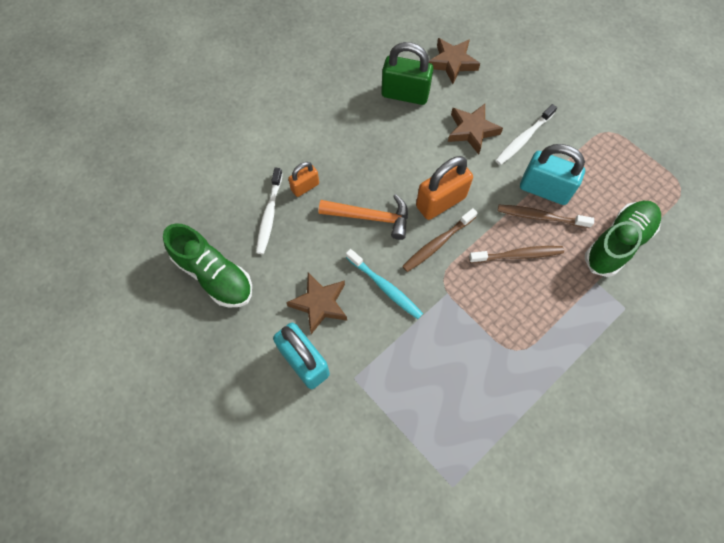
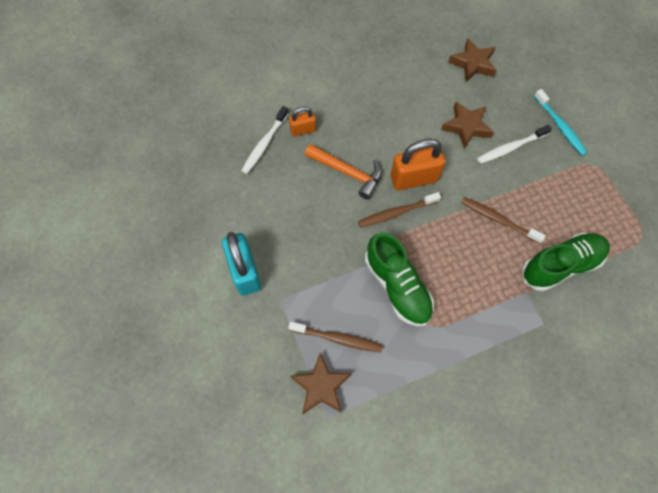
camera: 20 degrees right, 0 degrees up
(214, 275) = (201, 178): green shoe -> green shoe (397, 286)
(320, 304) = (277, 229): brown star -> brown star (321, 386)
(385, 287) = (336, 234): turquoise toothbrush -> turquoise toothbrush (560, 126)
(405, 94) = (419, 78): green padlock -> none
(517, 255) = (463, 245): brown toothbrush -> brown toothbrush (337, 338)
(544, 189) = (511, 197): turquoise padlock -> none

